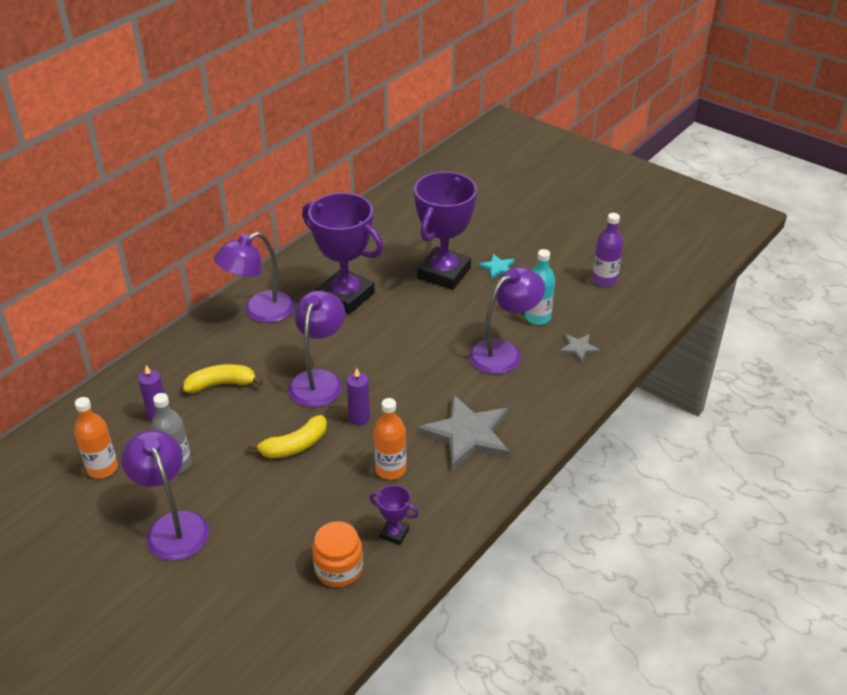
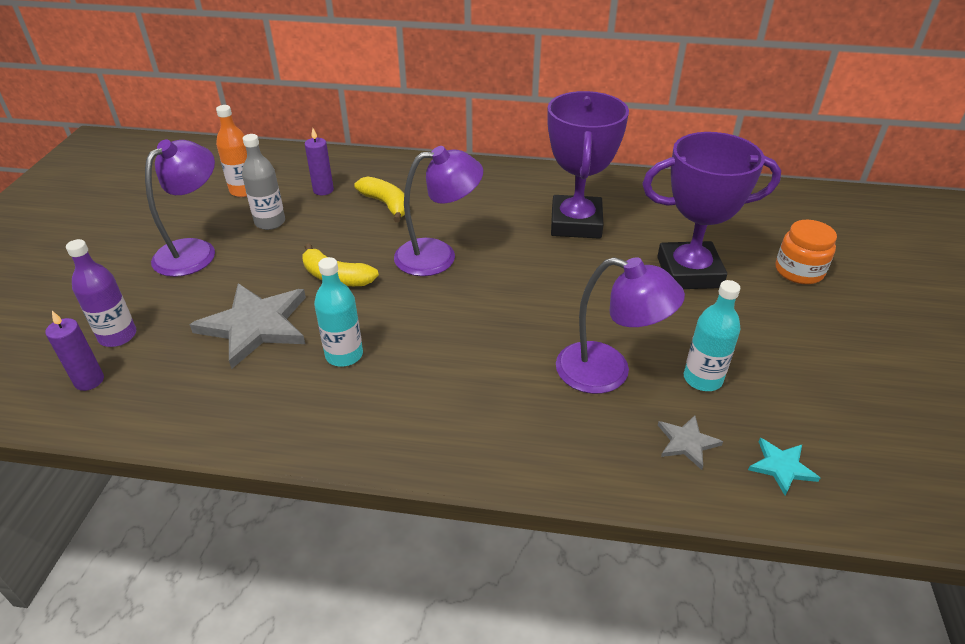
camera: 60 degrees right, 0 degrees up
(260, 311) = (500, 185): purple lamp -> none
(339, 568) = (181, 374): orange jar -> orange jar (799, 271)
(359, 418) = (405, 303): purple candle -> purple candle (89, 381)
(390, 469) = (344, 355): orange bottle -> turquoise bottle
(394, 533) = (249, 396): purple trophy -> none
(467, 435) = (440, 395): grey star -> grey star (255, 325)
(497, 268) = (750, 309): turquoise star -> turquoise star (781, 467)
(604, 280) = (855, 418): purple bottle -> purple bottle (118, 336)

